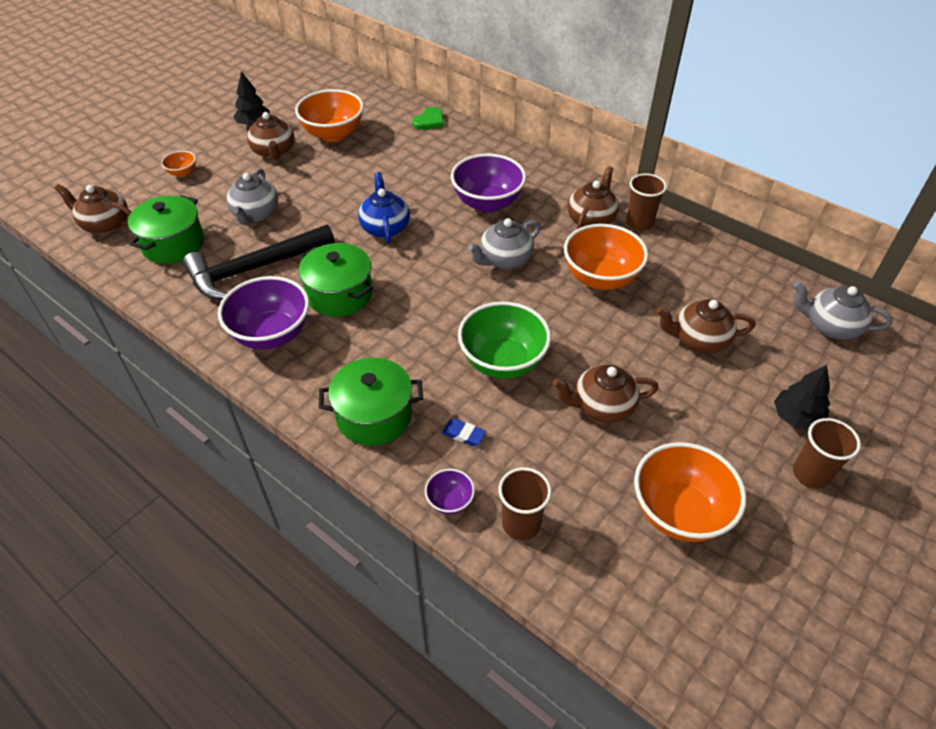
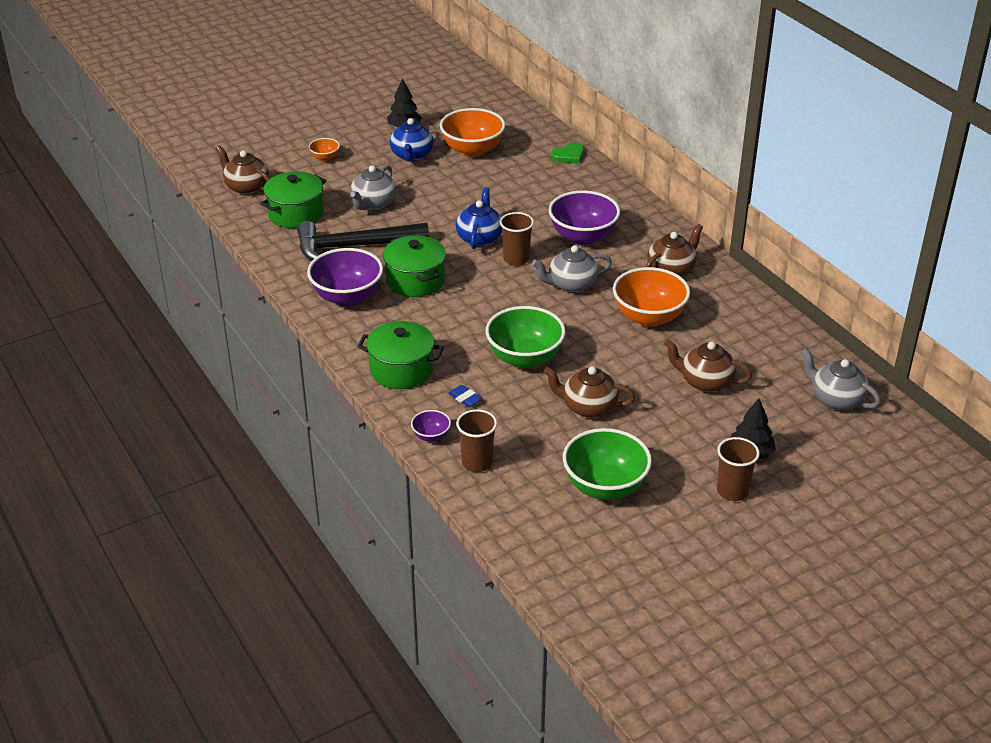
camera: 20 degrees right, 10 degrees down
(274, 152) = (412, 155): brown teapot -> blue teapot
(639, 223) = (715, 282): brown cup -> brown cup (516, 259)
(679, 512) = (605, 487): orange bowl -> green bowl

